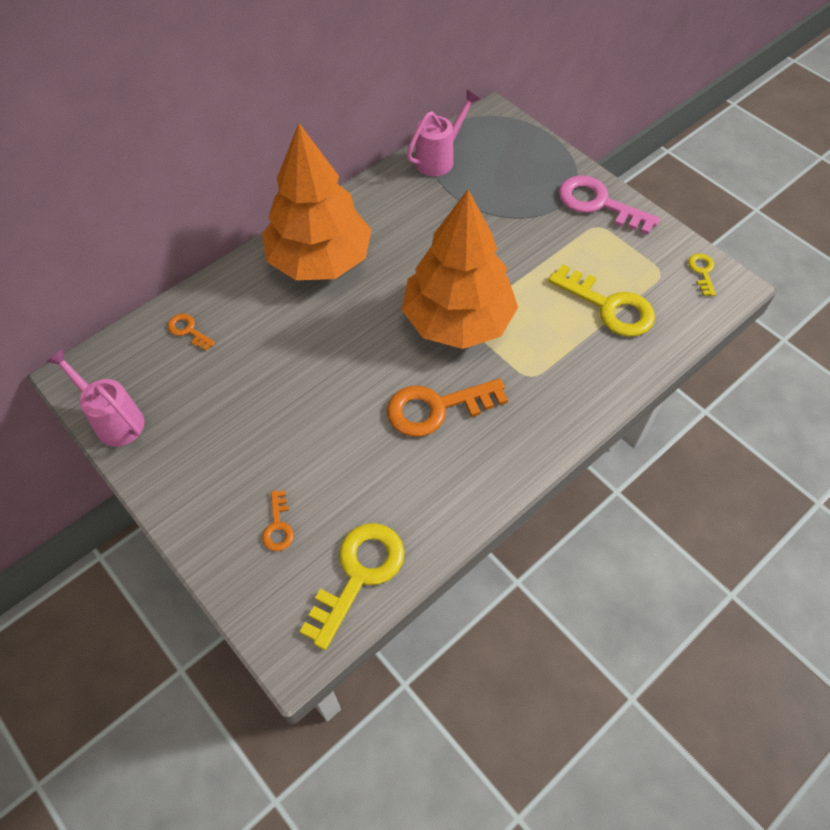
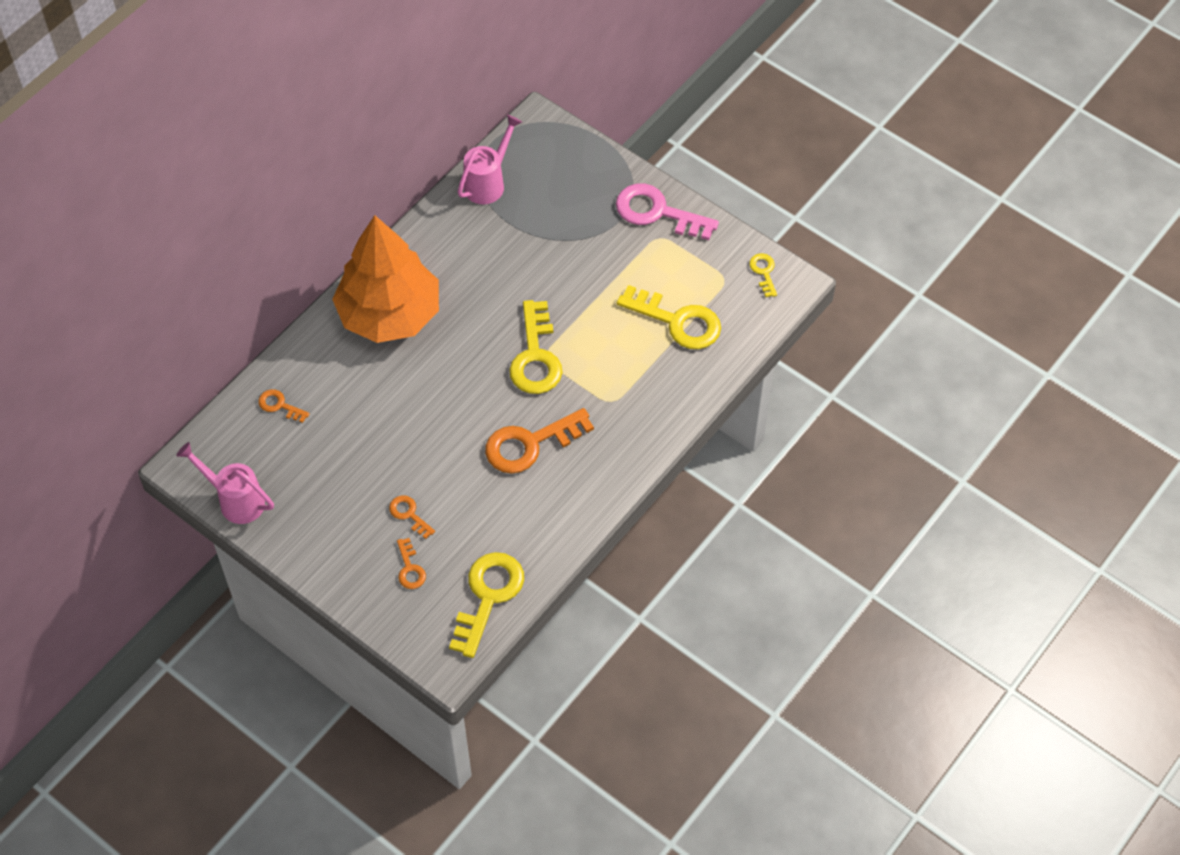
camera: 10 degrees left, 0 degrees up
(291, 464) = (409, 514): none -> orange key
(457, 320) = (535, 357): orange tree -> yellow key

